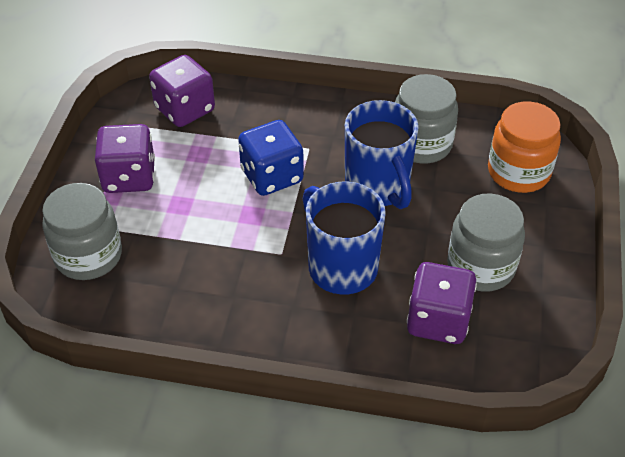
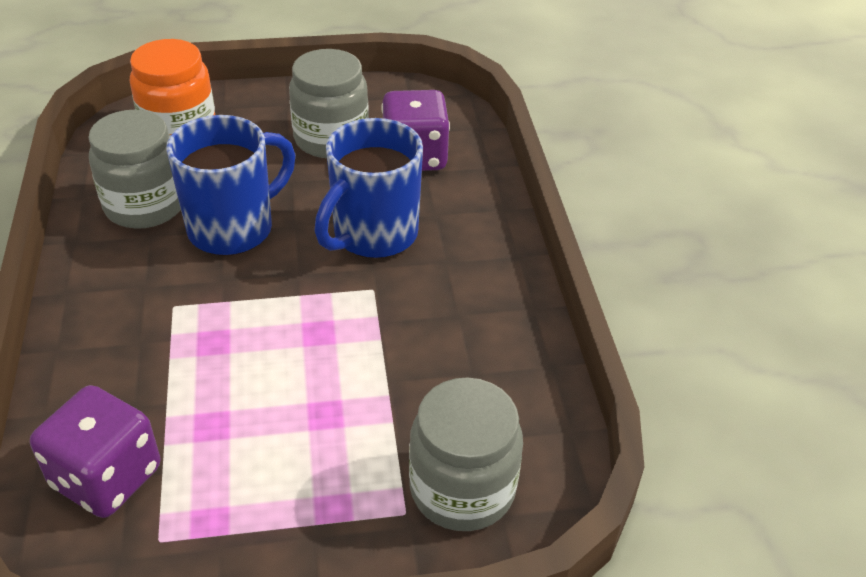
camera: 110 degrees left, 5 degrees down
(129, 177) = (287, 498): purple dice -> none
(272, 176) = (239, 330): blue dice -> none

